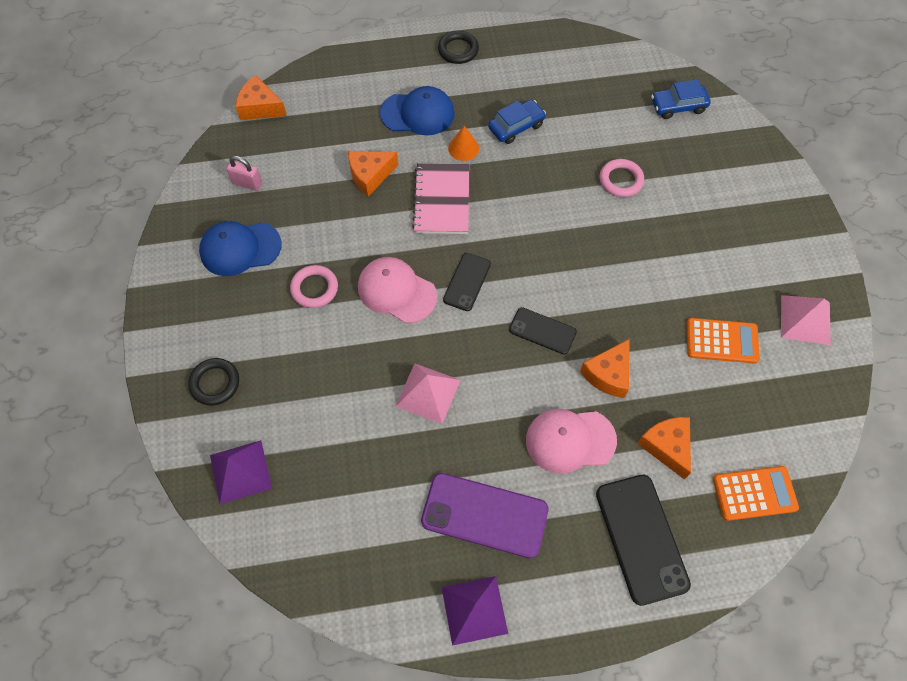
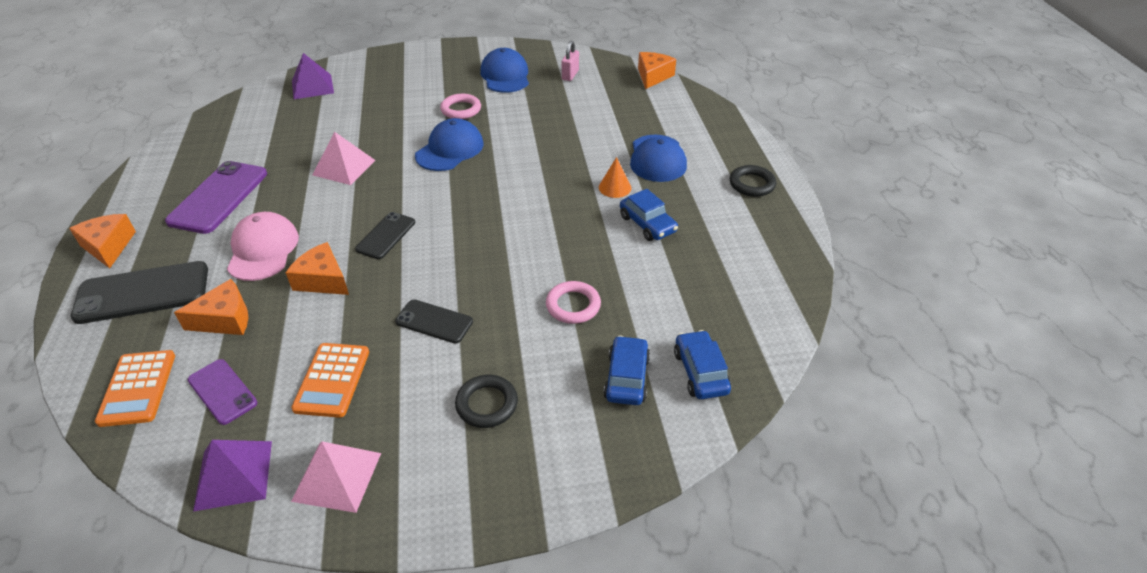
camera: 90 degrees right, 20 degrees down
(215, 383) = (387, 73): black ring -> black ring (487, 404)
(370, 175) = (578, 133): orange cheese -> orange cheese (108, 247)
(396, 291) = (450, 150): pink cap -> blue cap
(442, 200) = (549, 174): pink notebook -> none
(467, 282) = (452, 189): black phone -> black phone (434, 321)
(474, 610) = (144, 191): purple pyramid -> purple pyramid (233, 475)
(689, 148) = (626, 378): none -> blue car
(746, 422) = (222, 391): none -> purple phone

